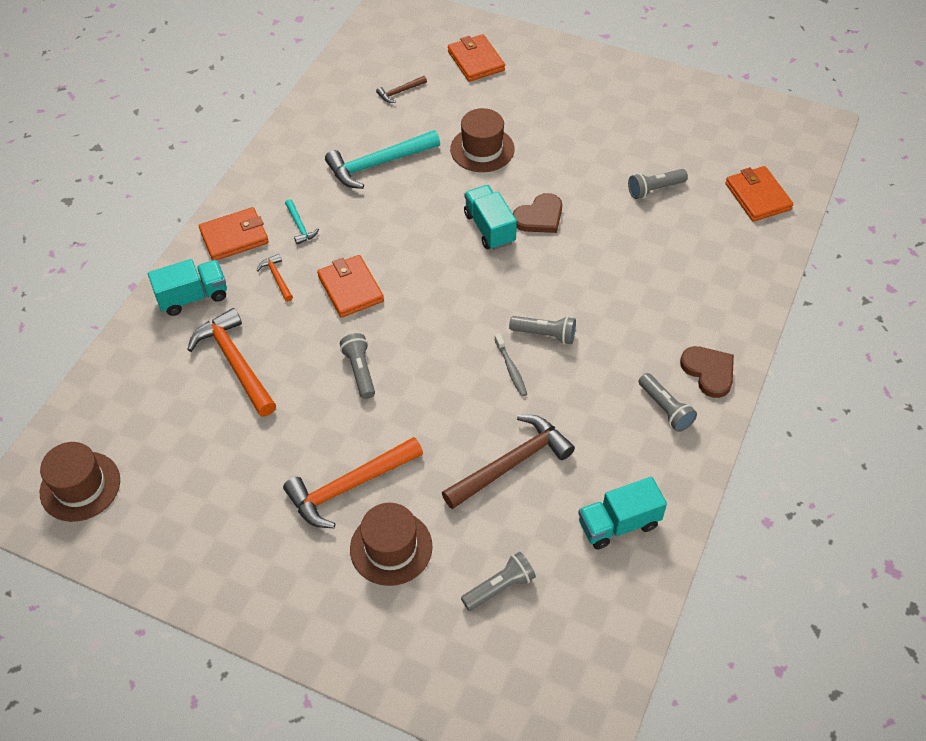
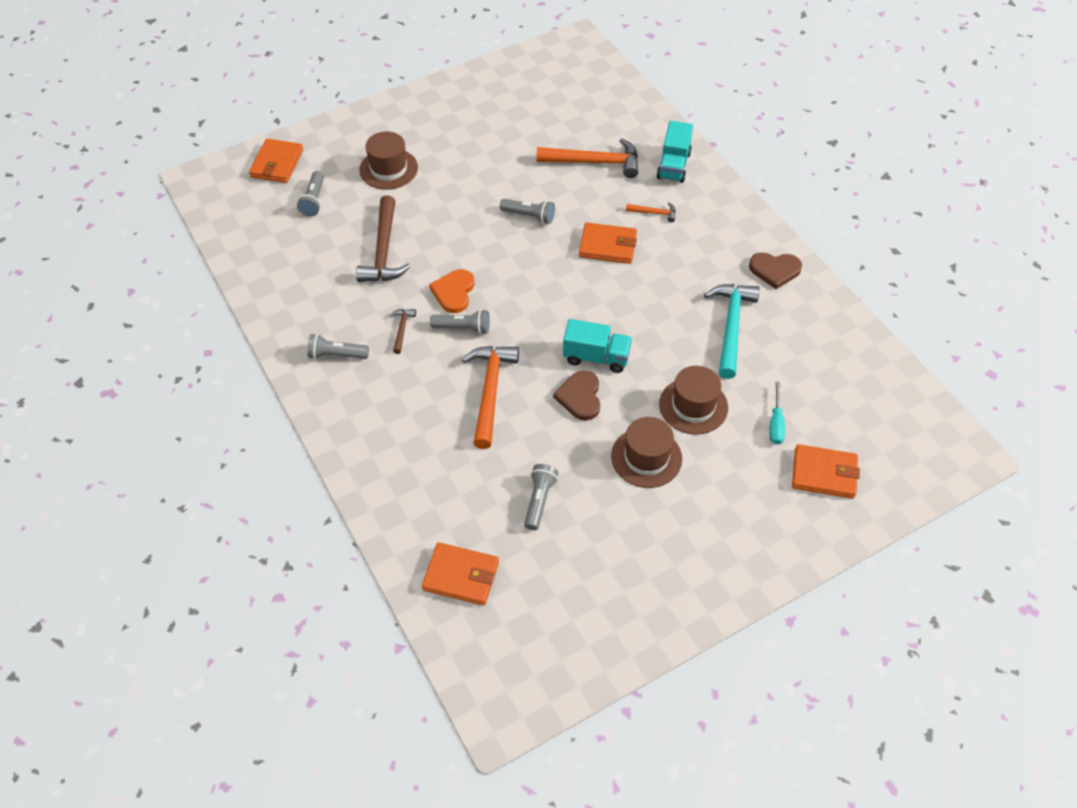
camera: 125 degrees right, 0 degrees up
(80, 486) = (563, 68): brown hat -> brown hat (646, 457)
(234, 237) = (716, 208): orange wallet -> orange wallet (277, 163)
(300, 226) = (697, 247): turquoise hammer -> none
(349, 486) = (447, 171): orange hammer -> orange hammer (490, 391)
(400, 92) = (818, 389): brown hammer -> brown hammer (402, 329)
(454, 100) = (776, 423): none -> turquoise screwdriver
(511, 369) = (454, 292): grey toothbrush -> orange heart
(545, 334) = (463, 328): grey flashlight -> grey flashlight turned 135 degrees counterclockwise
(618, 524) = (289, 275): turquoise truck -> none
(709, 372) = (337, 402): brown heart -> brown heart (774, 270)

